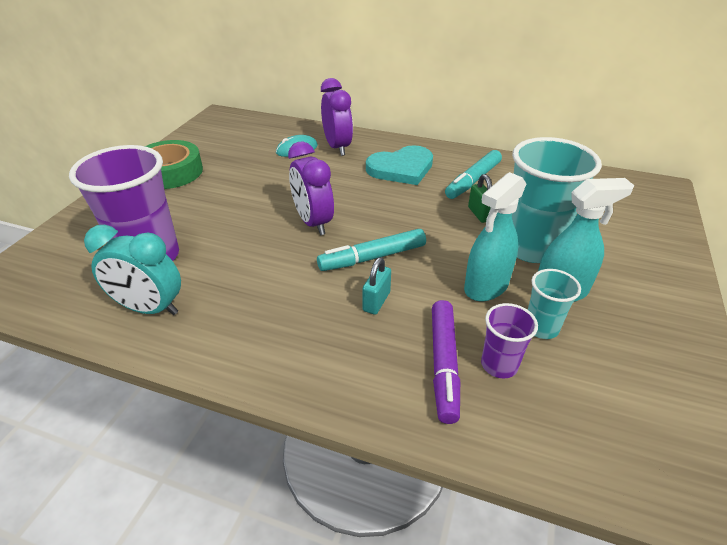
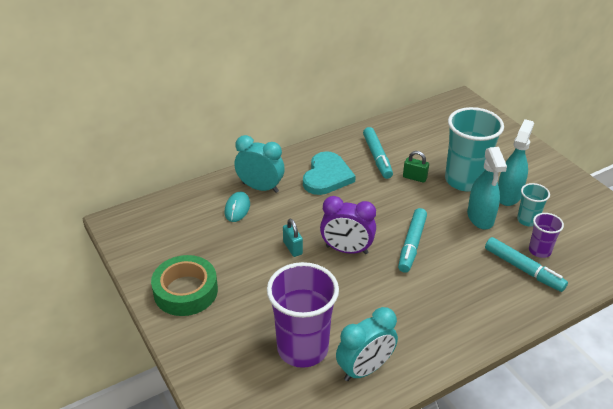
camera: 50 degrees left, 0 degrees up
(337, 147) = (260, 187): purple clock -> turquoise clock
(376, 301) = (453, 265): turquoise padlock -> turquoise padlock (292, 248)
(444, 364) = (523, 269): purple marker -> turquoise marker

